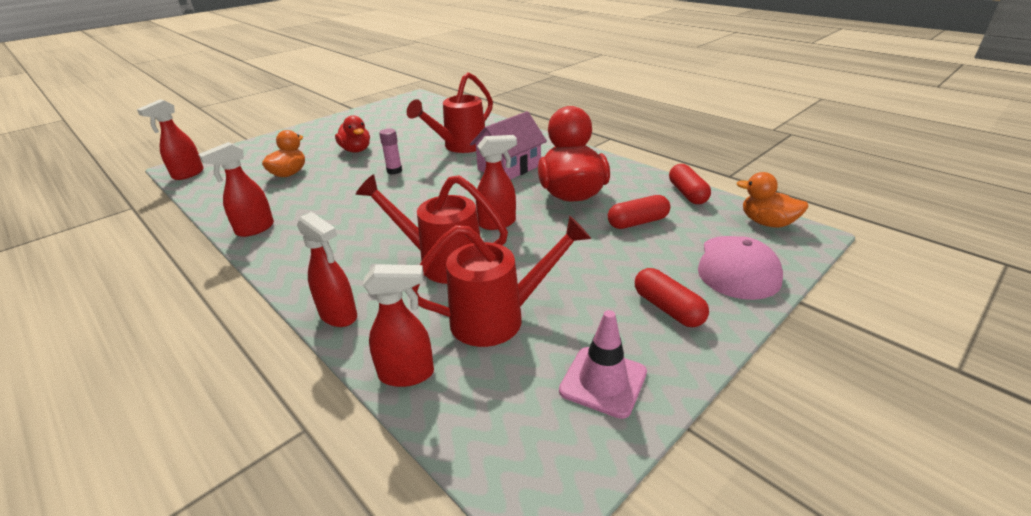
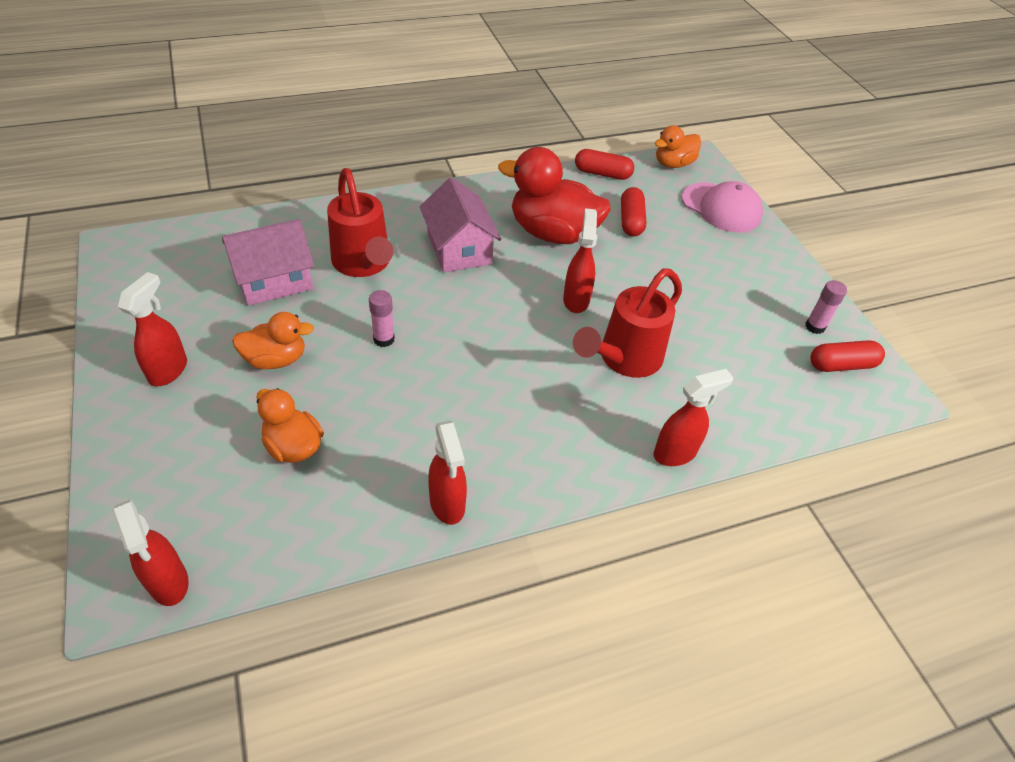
camera: 70 degrees left, 15 degrees up
(356, 150) = (276, 359): red duck -> orange duck
(407, 374) = (772, 425): red spray bottle -> red spray bottle (169, 370)
(422, 131) = (274, 280): none -> pink house
(499, 318) = (725, 351): red watering can -> none
(603, 381) = (815, 327): pink traffic cone -> pink glue stick
(667, 308) = (753, 263): red capsule -> red capsule (841, 365)

